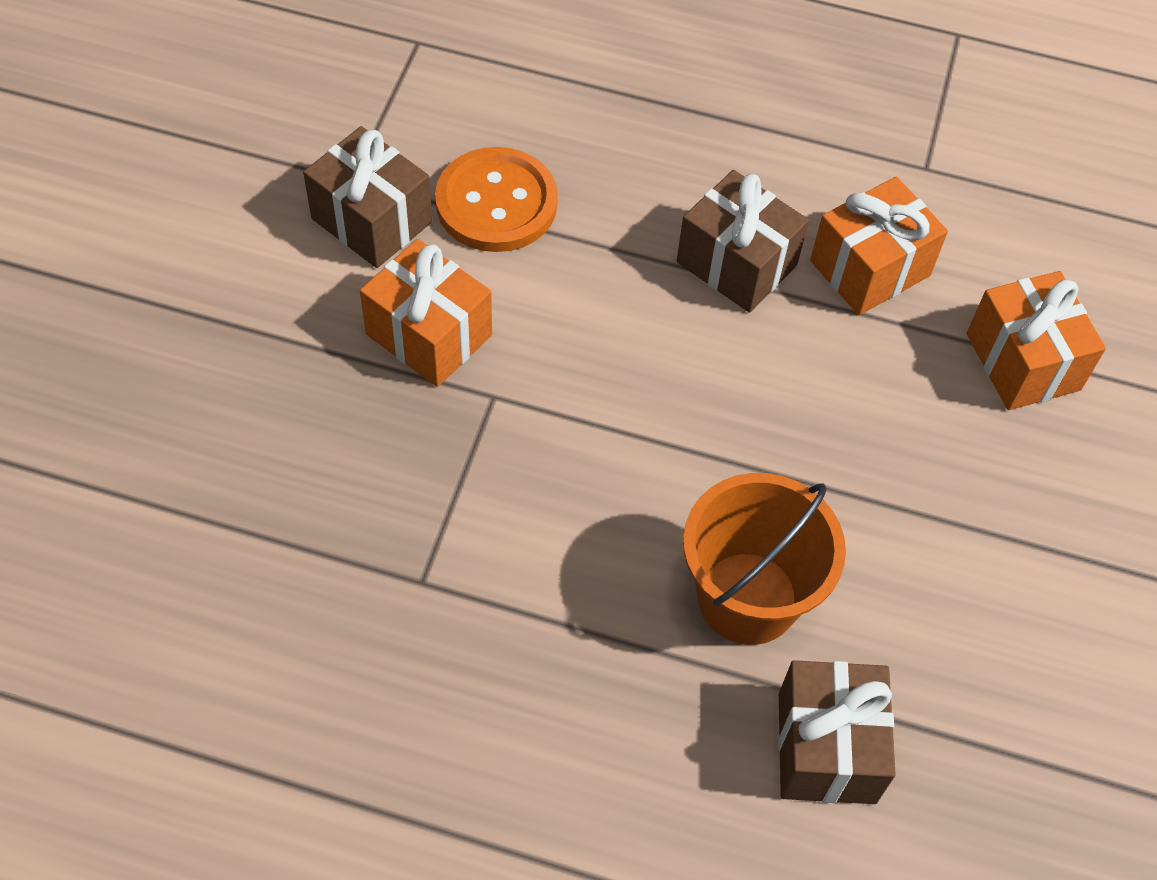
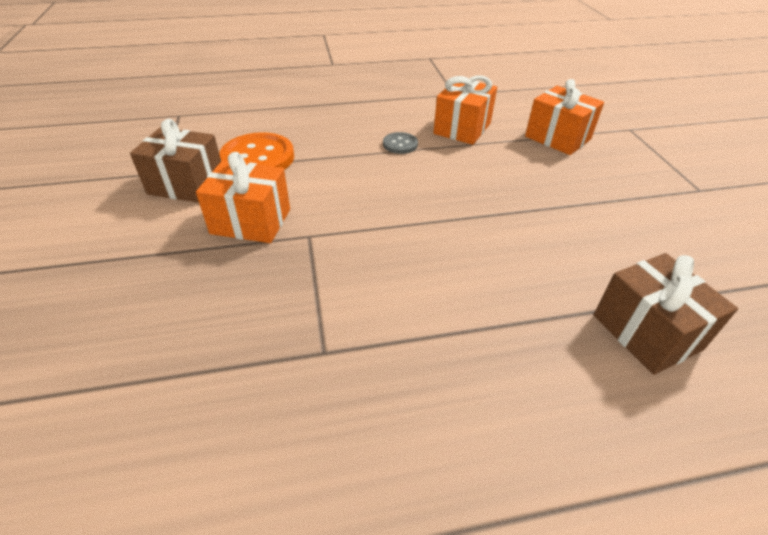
camera: 25 degrees left, 15 degrees down
(736, 263) = (400, 144): brown gift -> grey button
(747, 598) = (530, 274): orange bucket -> none

